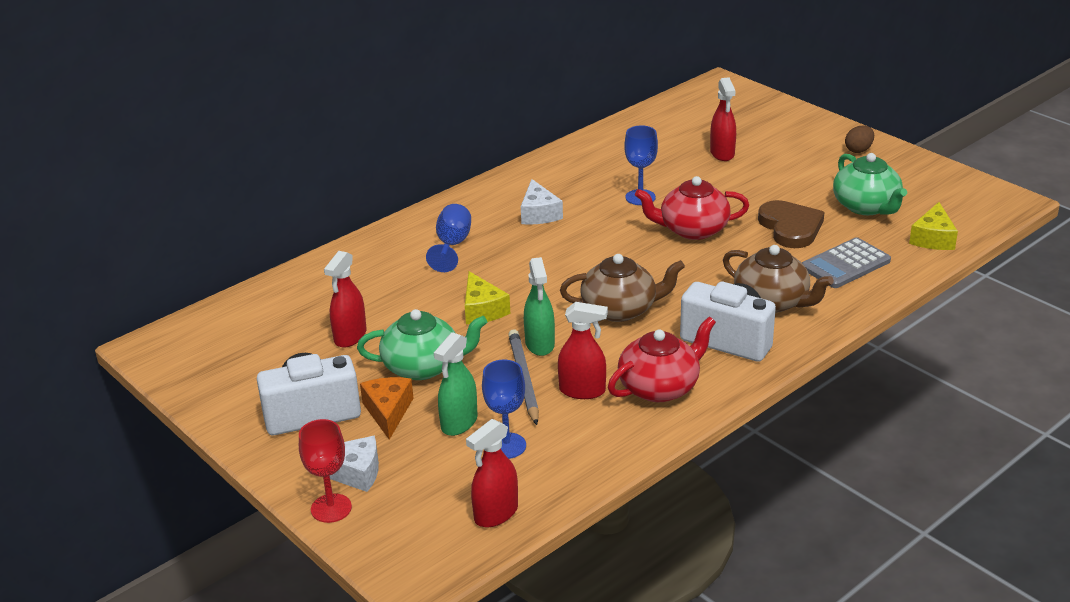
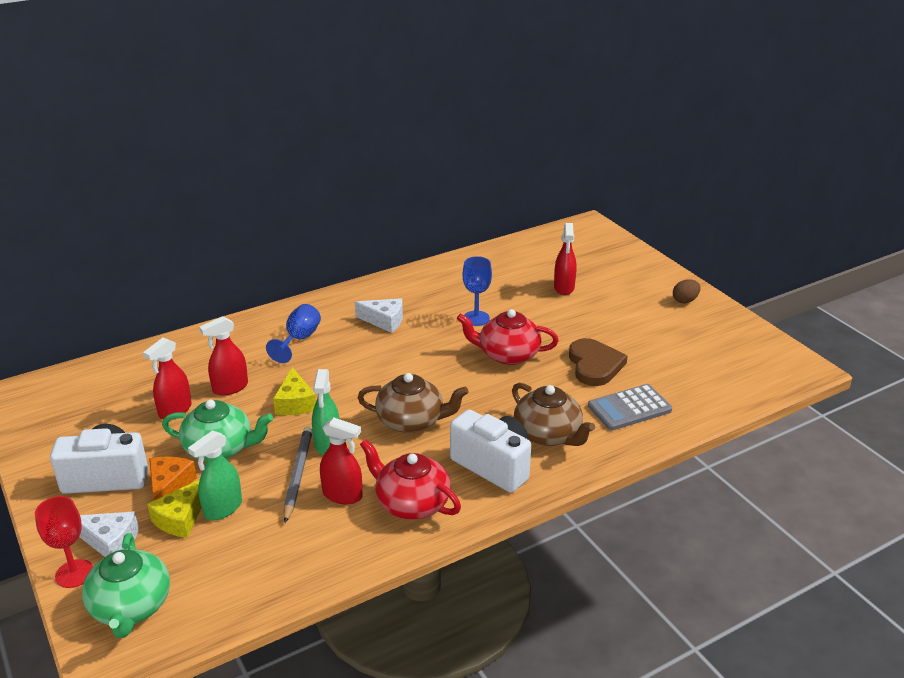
camera: 10 degrees right, 0 degrees up
(496, 514) = (209, 606): red spray bottle -> red spray bottle (230, 388)
(507, 446) = (252, 538): blue goblet -> none
(539, 213) = (384, 321): white cheese -> white cheese turned 75 degrees counterclockwise
(660, 387) = (411, 503): red teapot -> red teapot turned 120 degrees counterclockwise
(866, 206) = (671, 355): green teapot -> green teapot (131, 607)
(933, 238) = (720, 394): yellow cheese -> yellow cheese (181, 518)

